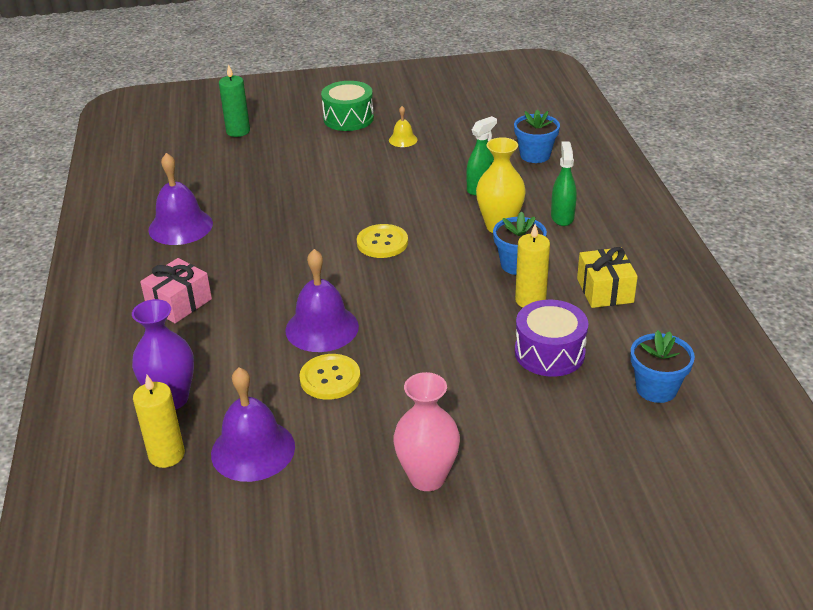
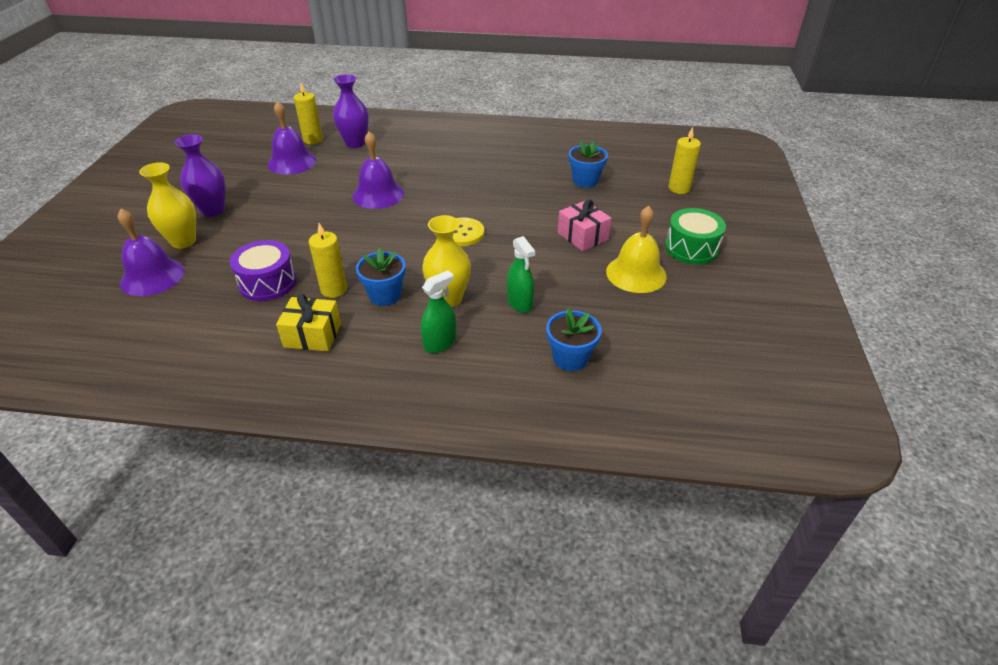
camera: 105 degrees right, 5 degrees up
(179, 303) = (444, 150): pink gift -> pink gift (582, 236)
(180, 226) = (536, 155): purple bell -> purple bell (152, 276)
(238, 131) = (679, 188): green candle -> yellow candle
(330, 378) = (326, 191): yellow button -> none
(403, 140) = (636, 273): yellow bell -> yellow bell, size x1.98
(427, 477) = (213, 210): pink vase -> purple vase
(515, 470) = (183, 241): none -> yellow vase
(562, 217) = (440, 343): green spray bottle -> green spray bottle turned 60 degrees counterclockwise
(656, 388) = (182, 324): blue flower pot -> blue flower pot (585, 181)

